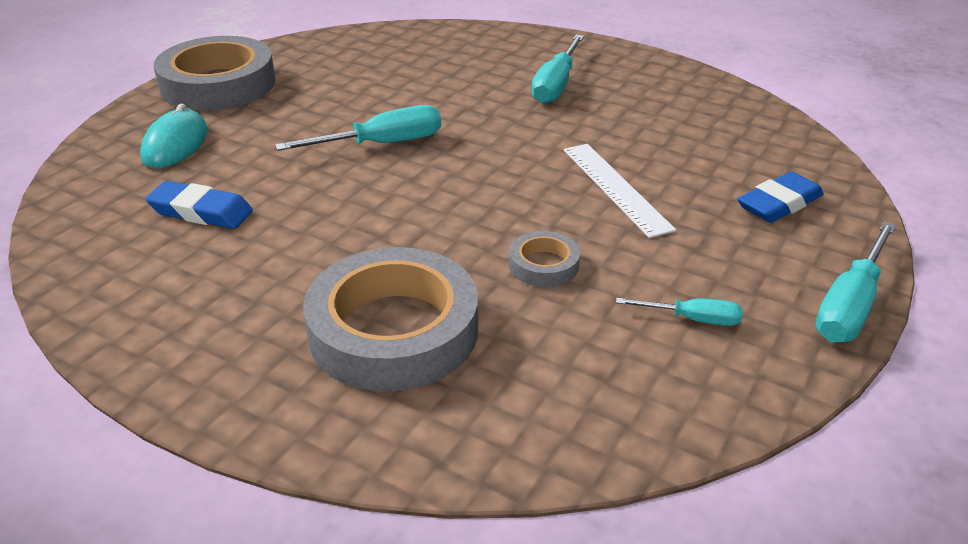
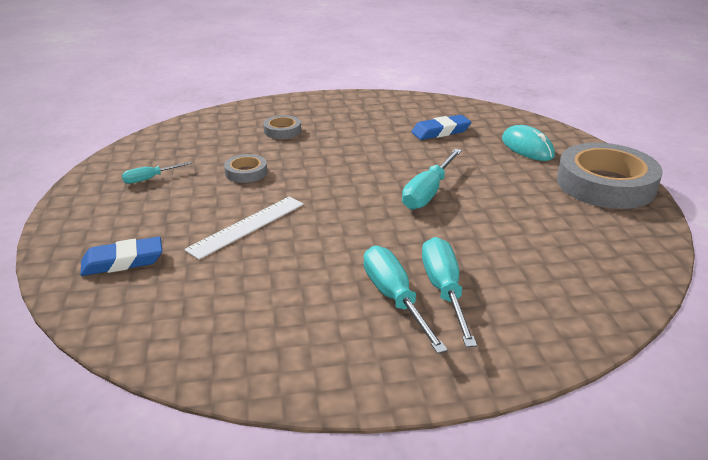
camera: 140 degrees right, 5 degrees down
(393, 330) = (282, 131): grey tape -> grey tape, size x0.45
(615, 188) = (247, 226): white ruler -> white ruler turned 75 degrees counterclockwise
(779, 204) = (123, 261): blue eraser -> blue eraser turned 60 degrees clockwise
(850, 305) = (61, 215): turquoise screwdriver -> turquoise screwdriver (444, 291)

